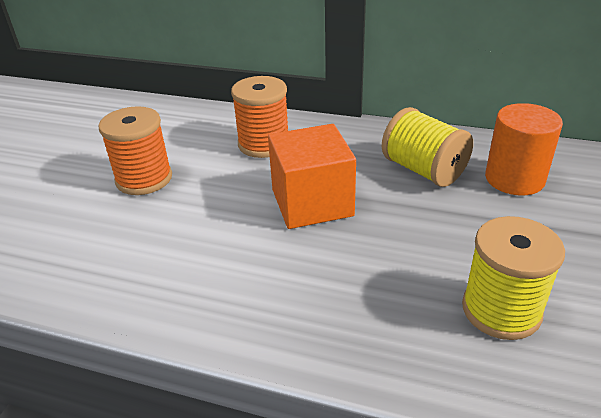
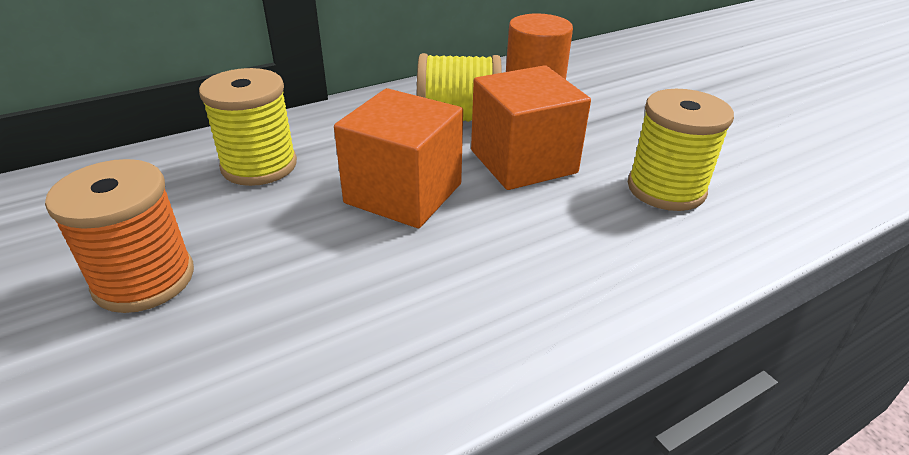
camera: 50 degrees left, 0 degrees up
(264, 144) = (259, 166): orange spool -> yellow spool
(420, 225) = (523, 161): none -> orange cube

